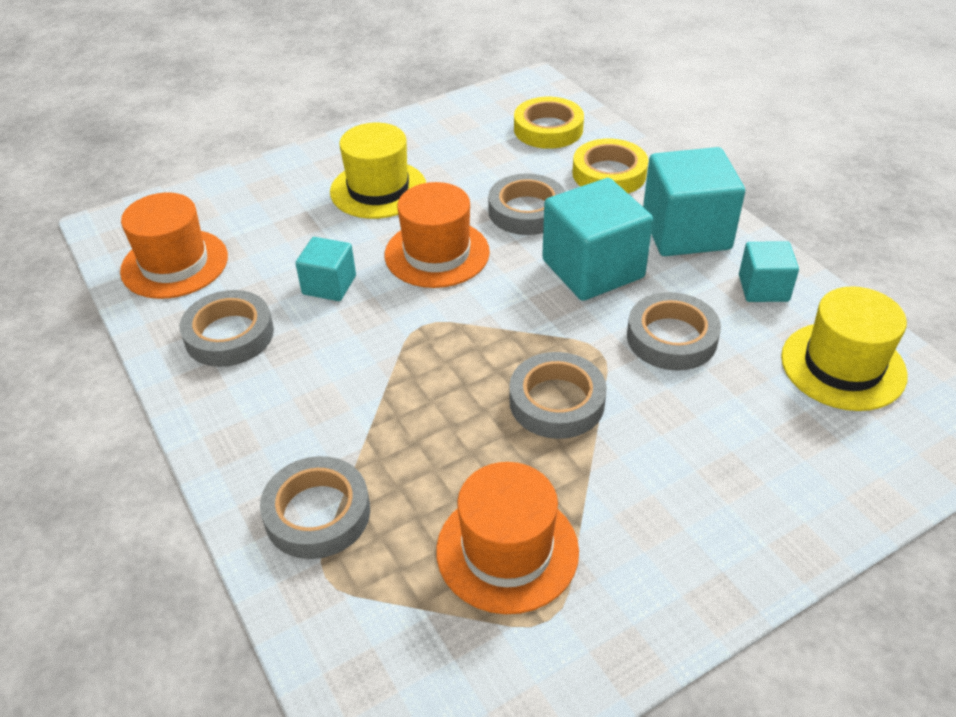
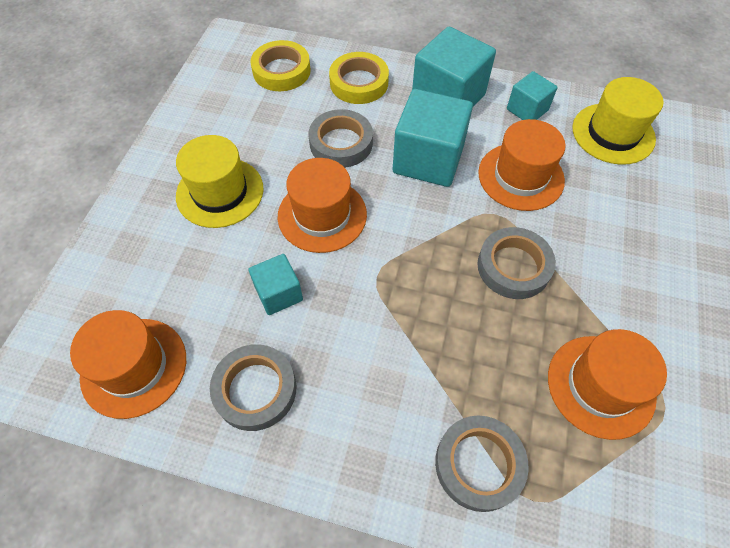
camera: 45 degrees left, 15 degrees up
(671, 338) = (521, 176): grey tape -> orange hat

